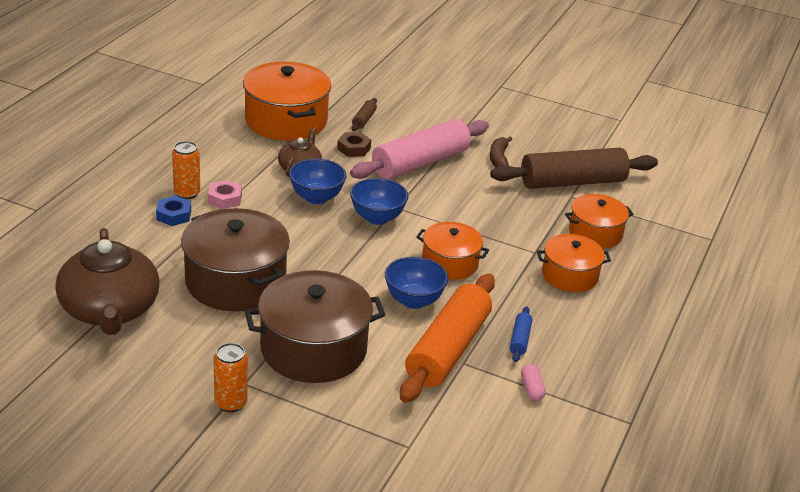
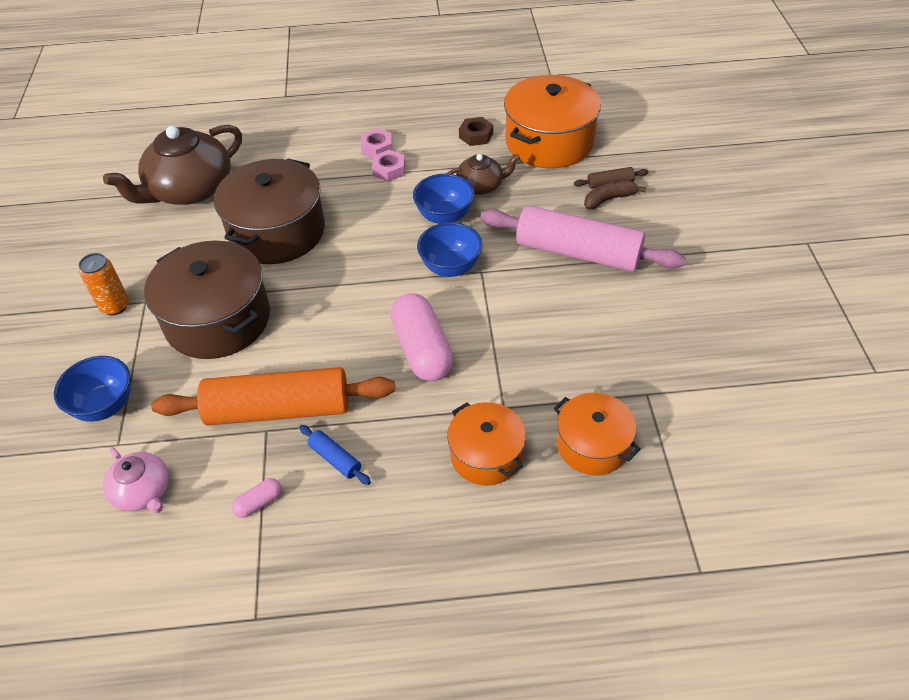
camera: 65 degrees right, 15 degrees up
(174, 215) = (339, 157): blue nut -> none
(187, 193) = (377, 148): orange can -> pink nut
(354, 148) = (551, 200): brown nut -> brown nut (476, 135)
(413, 300) = (338, 351): blue bowl -> blue bowl (105, 406)
(450, 263) = (422, 350): orange pot -> pink capsule
(473, 446) = (143, 491): none -> pink teapot
(499, 158) = (654, 304): brown banana -> brown banana (609, 199)
(519, 339) = (335, 459): blue rolling pin -> blue rolling pin turned 60 degrees clockwise
(572, 182) = (677, 383): brown rolling pin -> none

